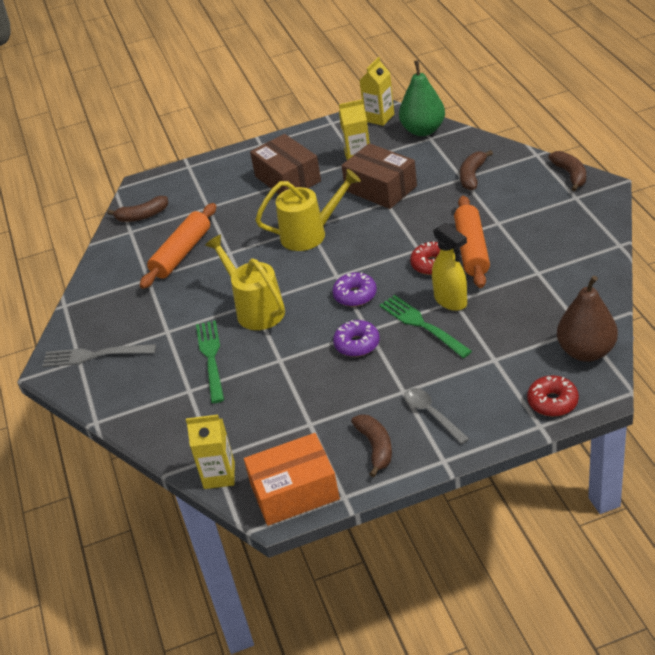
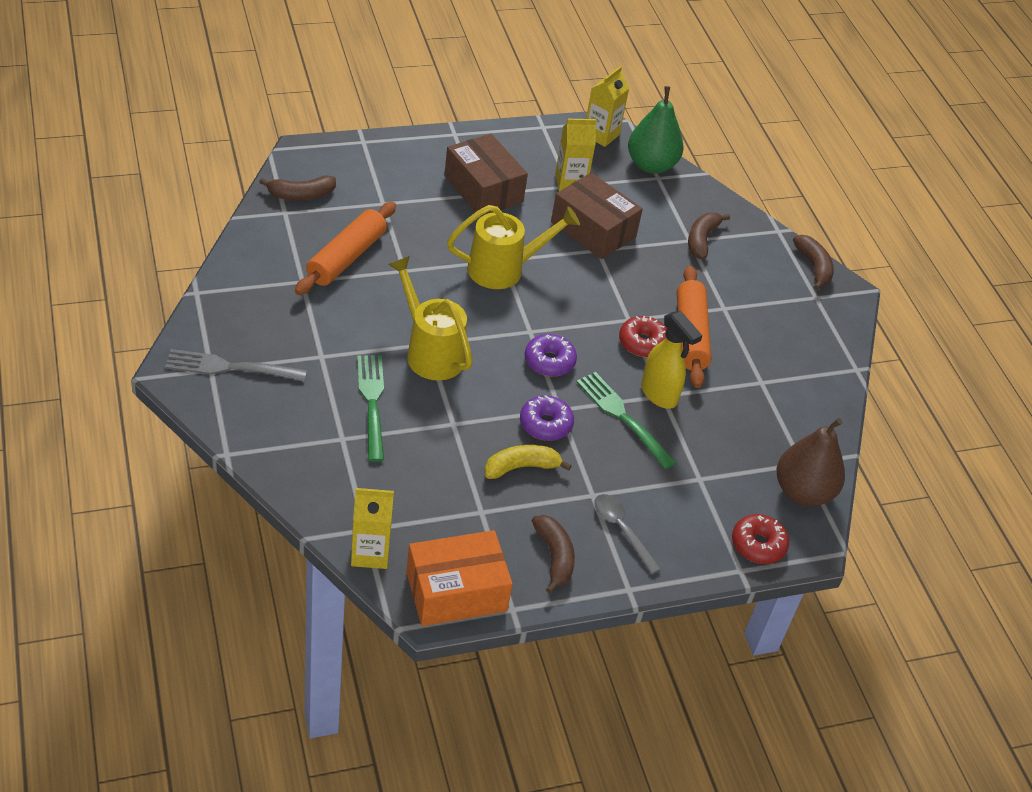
camera: 10 degrees left, 5 degrees up
(340, 382) = (521, 467): none -> yellow banana

